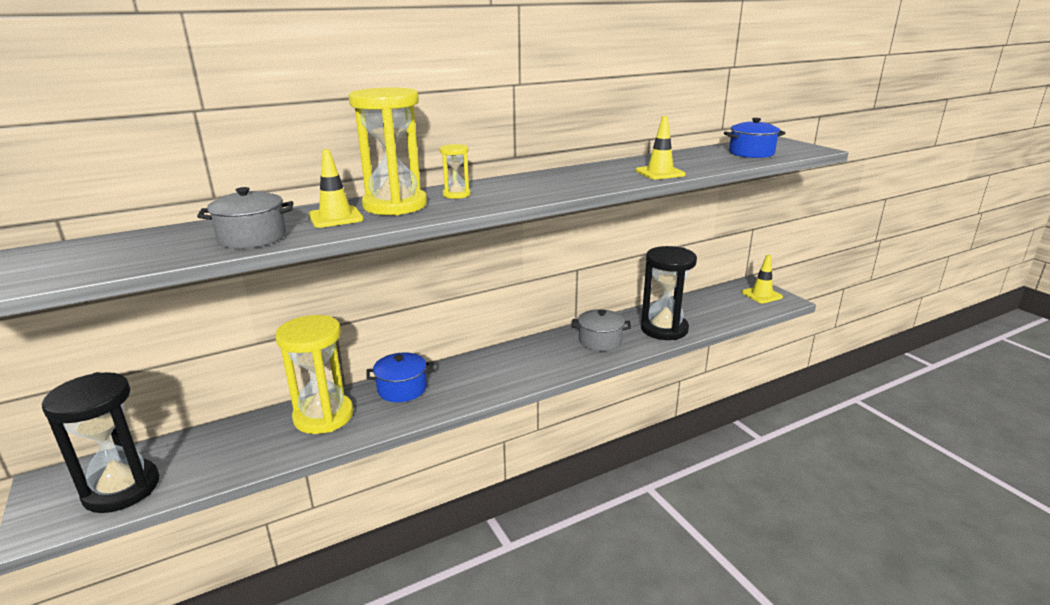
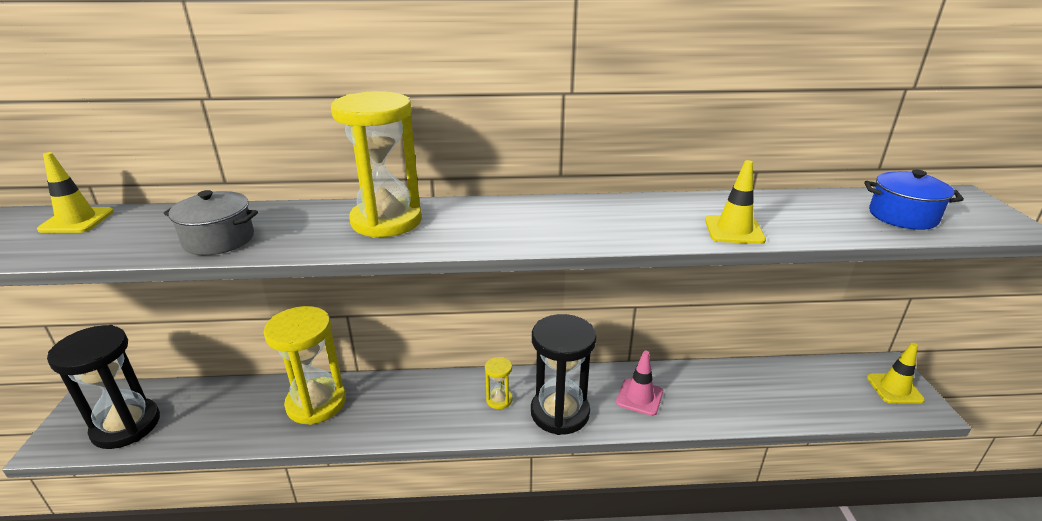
camera: 25 degrees right, 5 degrees up
(336, 217) = (316, 227): yellow traffic cone -> yellow traffic cone (77, 221)
(402, 389) = (402, 394): blue pot -> none
(456, 194) = (462, 217): yellow hourglass -> yellow hourglass (499, 400)
(600, 341) = (639, 397): grey pot -> pink traffic cone
(664, 329) = (727, 404): black hourglass -> black hourglass (560, 412)

